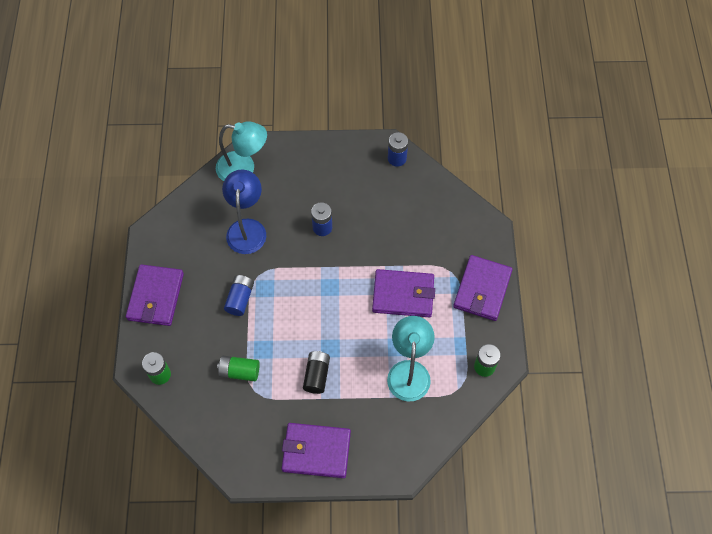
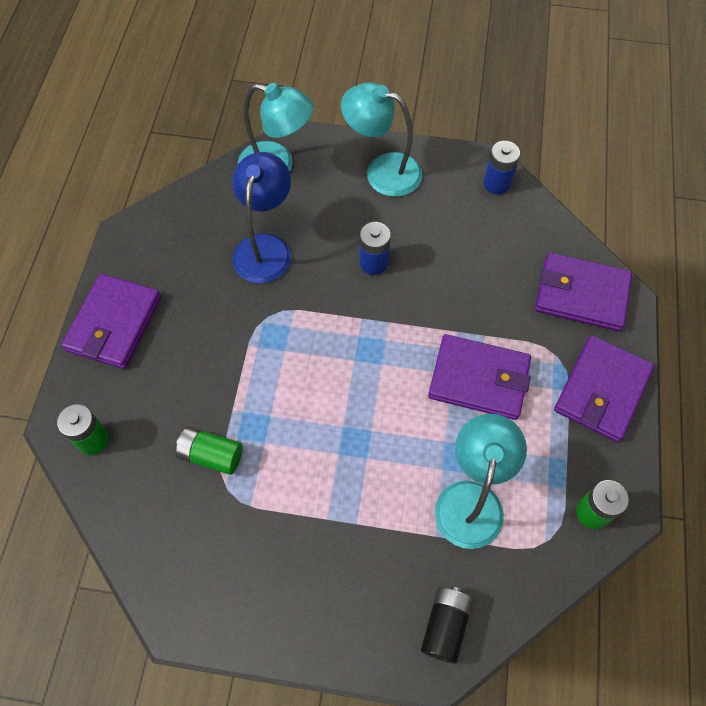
camera: 10 degrees right, 0 degrees up
(240, 299) = (234, 346): blue battery -> none
(316, 451) = (304, 604): purple wallet -> purple wallet (581, 294)
(317, 161) = (382, 171): none -> turquoise lamp
(317, 375) = (327, 481): black battery -> black battery (445, 626)

